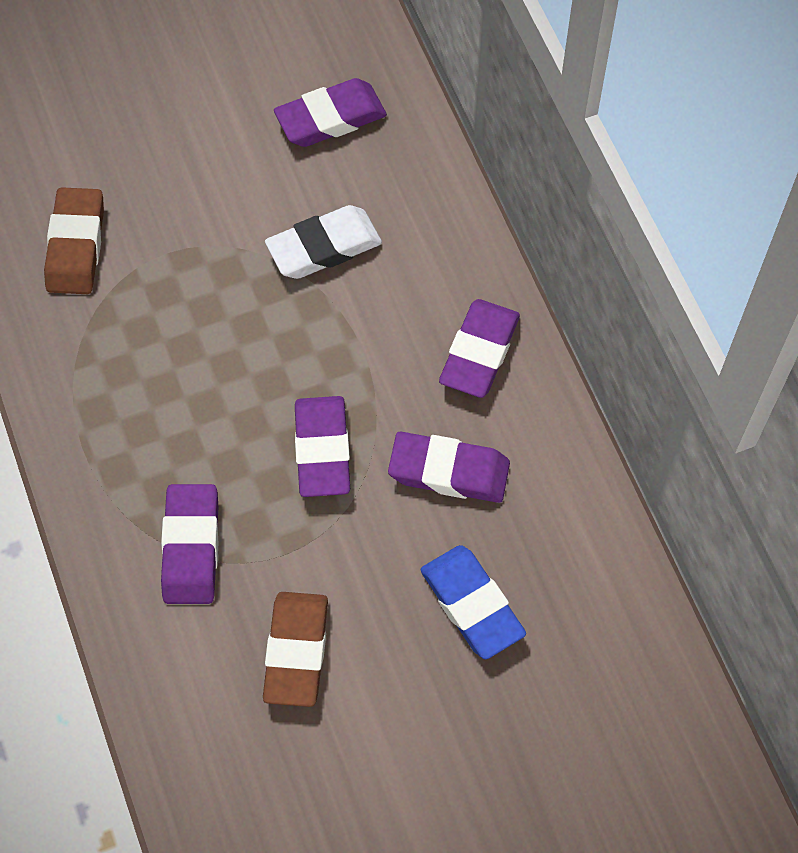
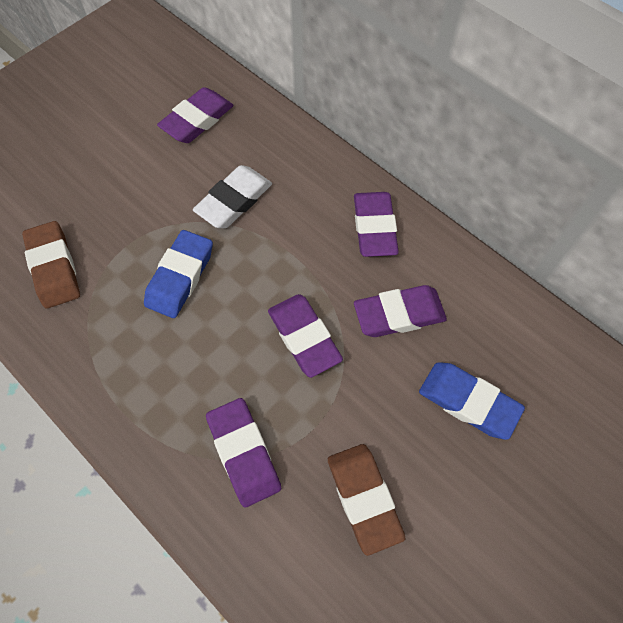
camera: 25 degrees left, 0 degrees up
(214, 317) = (180, 277): none -> blue eraser

